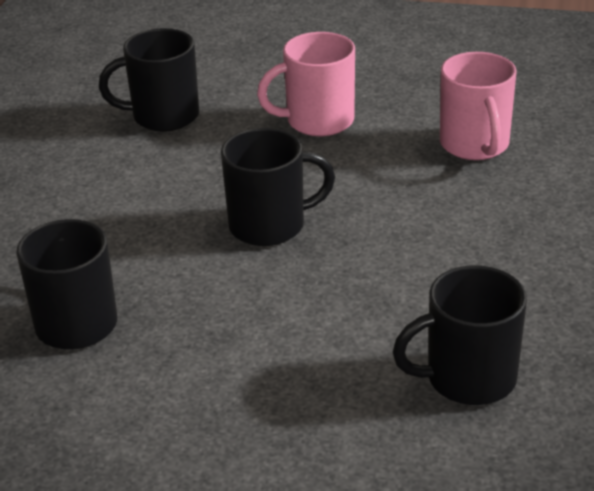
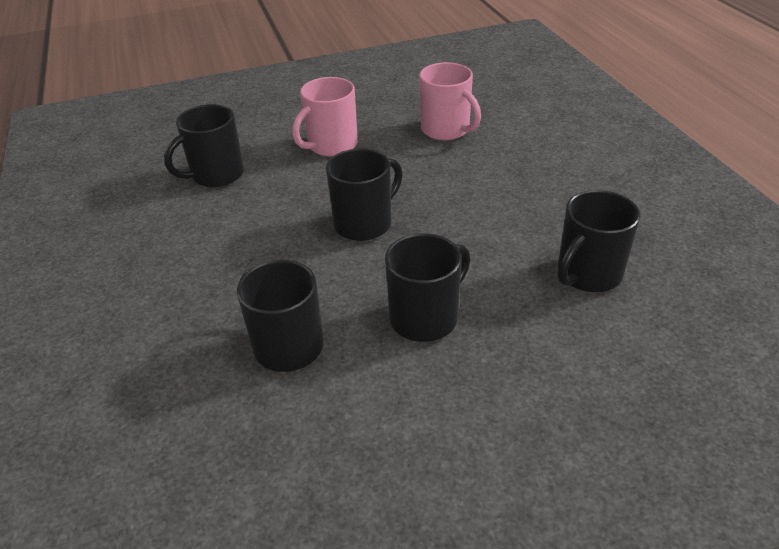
camera: 30 degrees left, 5 degrees up
(237, 351) = (426, 318): none -> black mug

